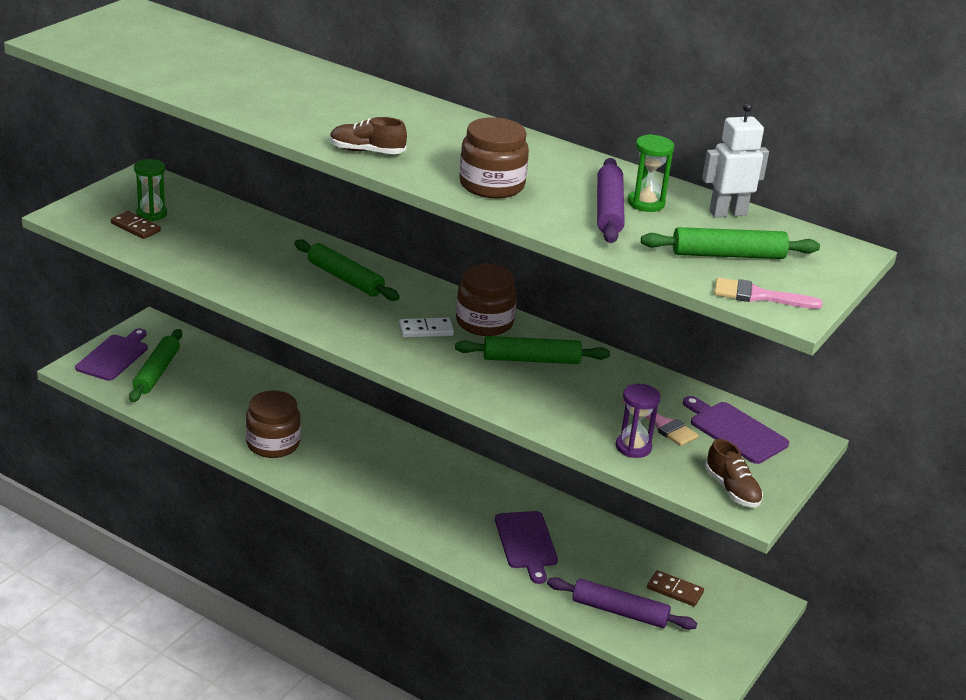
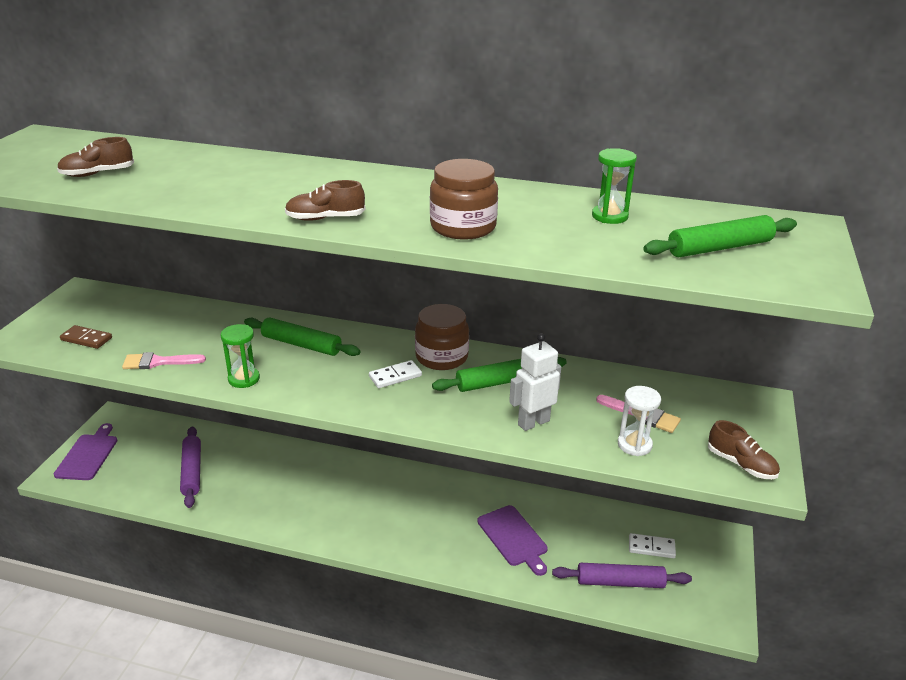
camera: 15 degrees left, 0 degrees up
(151, 214) = (98, 323): green hourglass -> green hourglass (244, 379)
(156, 372) = (132, 460): green rolling pin -> none
(177, 64) = (97, 174): none -> brown shoe
(273, 444) = (260, 502): brown jar -> none
(608, 210) = (583, 229): purple rolling pin -> purple rolling pin (192, 471)
(633, 447) = (634, 445): purple hourglass -> white hourglass
(674, 590) = (651, 547): brown domino -> white domino
(727, 213) = (683, 211): white robot -> white robot (533, 422)
(735, 431) = (703, 406): purple cutting board -> none
(758, 296) = (782, 280): pink brush -> pink brush (158, 362)

